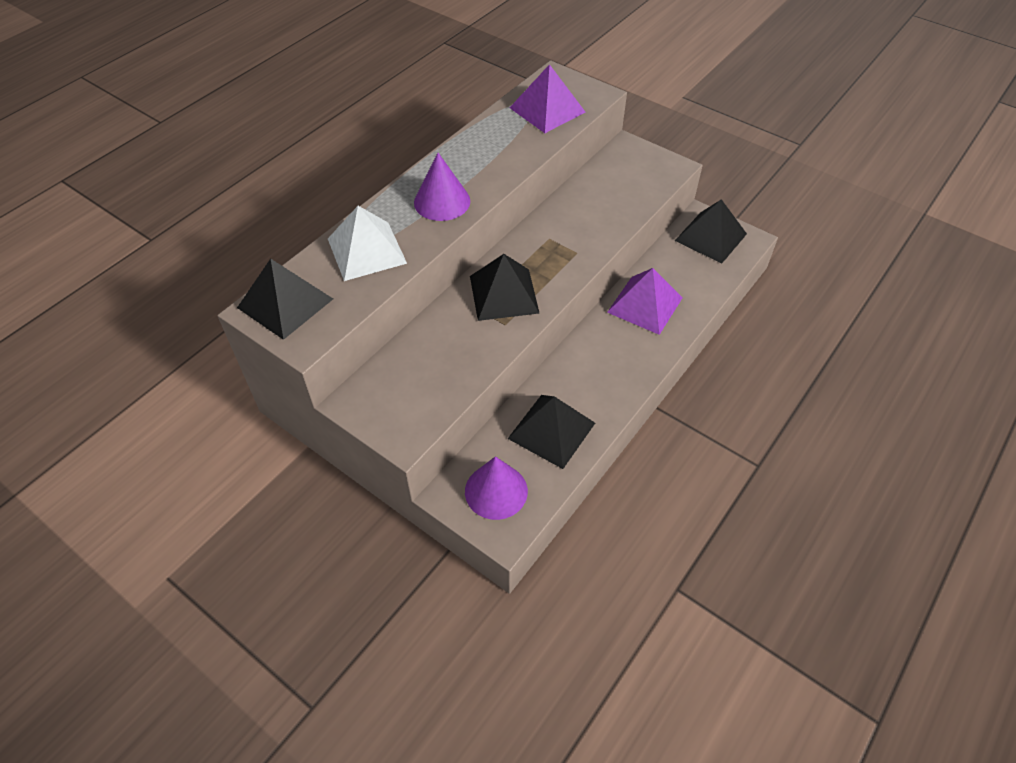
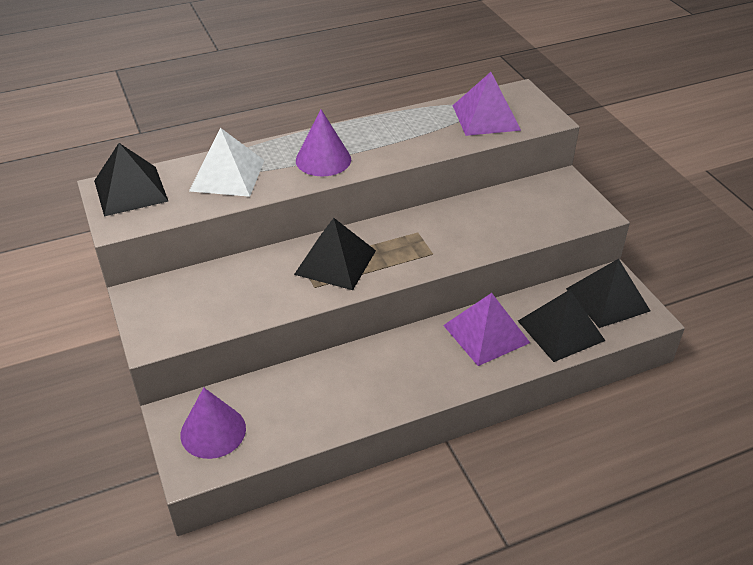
camera: 30 degrees right, 10 degrees down
(551, 430) = (304, 404): black pyramid -> black pyramid (560, 330)

